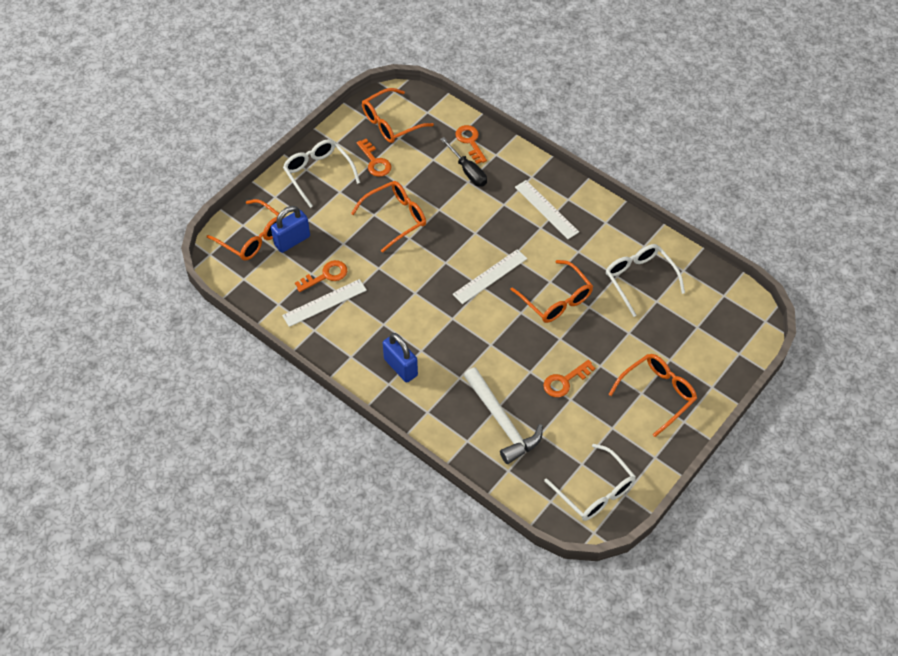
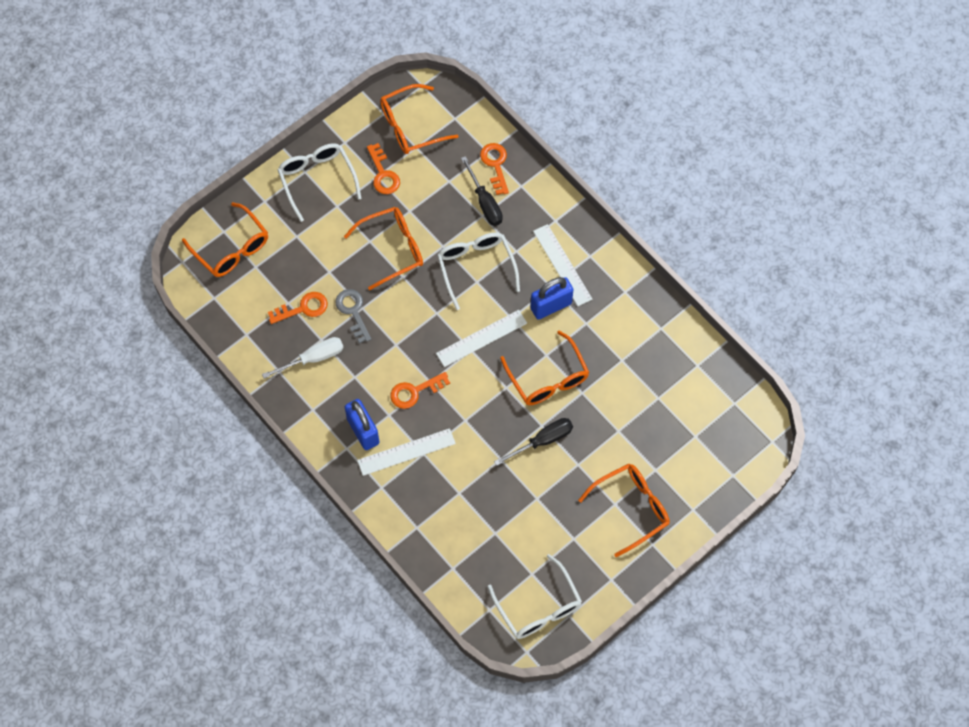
camera: 10 degrees right, 10 degrees up
(292, 241) = (274, 259): blue padlock -> blue padlock (551, 306)
(324, 303) = (296, 341): white ruler -> white ruler (406, 452)
(343, 314) = (313, 358): none -> white screwdriver
(371, 272) = (353, 312): none -> grey key
(502, 421) = (458, 512): white hammer -> none
(564, 351) = (542, 441): none -> black screwdriver
(565, 381) = (535, 476): orange key -> orange key (415, 391)
(639, 279) = (645, 368): white glasses -> white glasses (476, 267)

